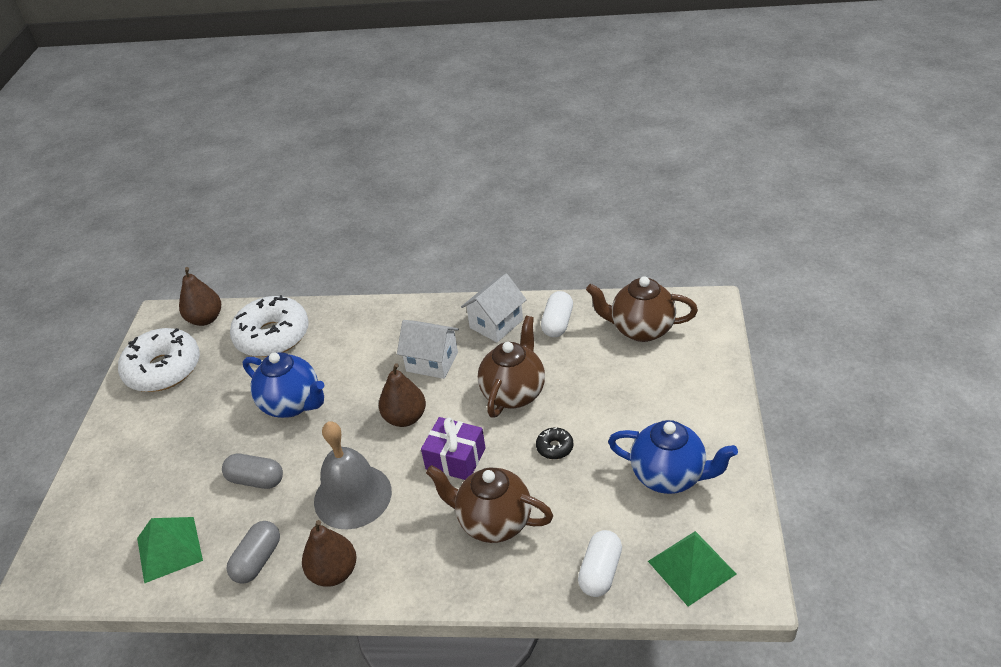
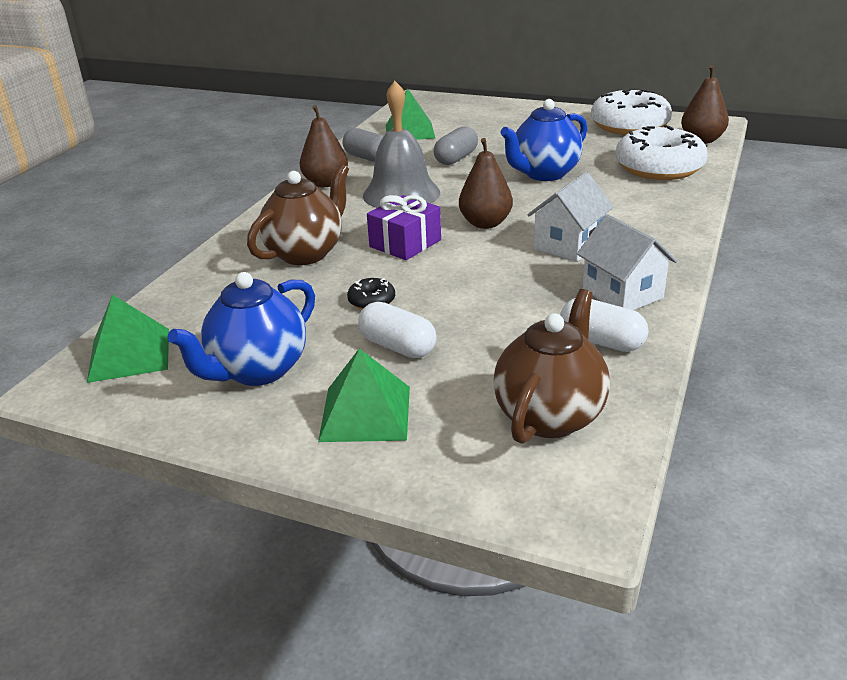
camera: 105 degrees right, 10 degrees down
(514, 393) = (480, 288): brown teapot -> none
(600, 572) = (188, 299): white capsule -> white capsule (397, 346)
(681, 404) = (365, 413): none -> green pyramid

